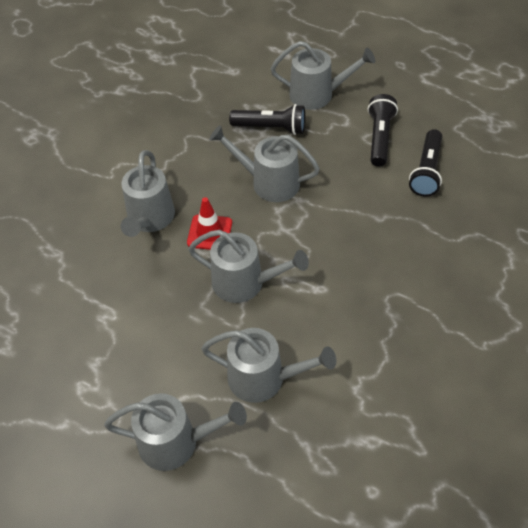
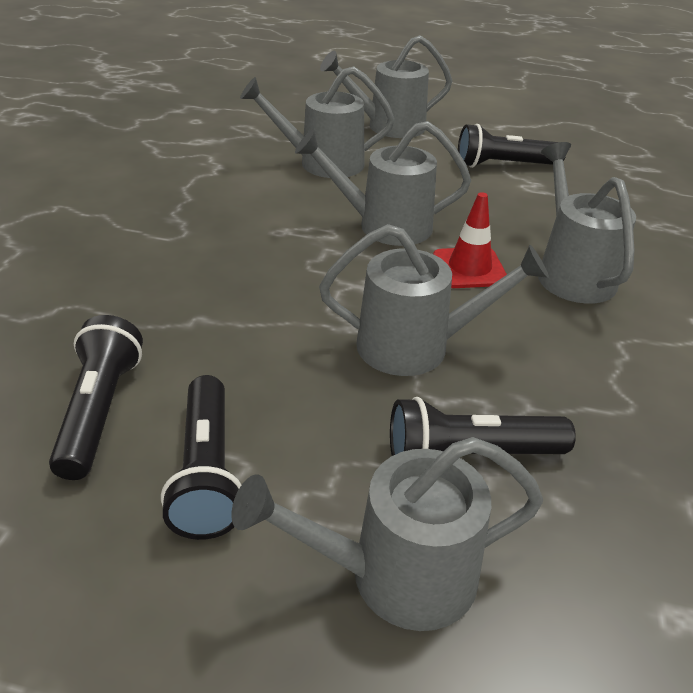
camera: 160 degrees right, 15 degrees down
(109, 349) = (504, 165): none -> black flashlight

